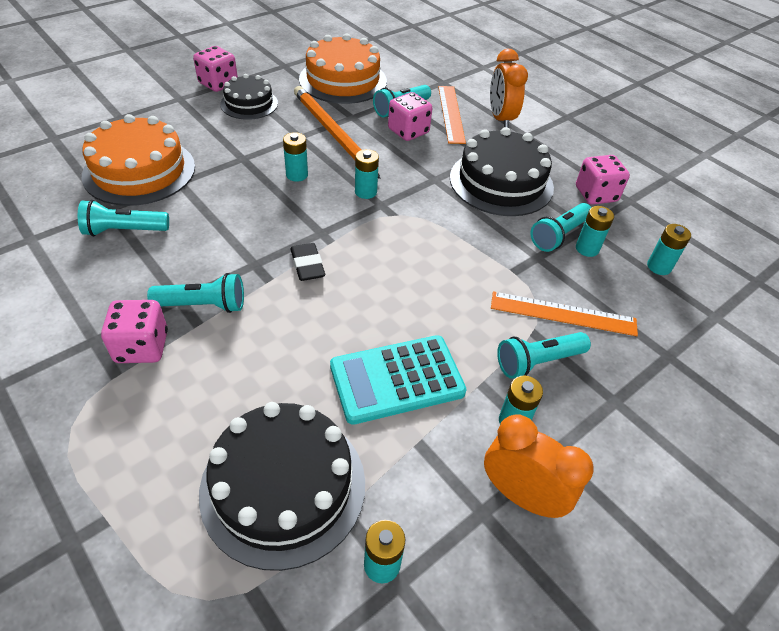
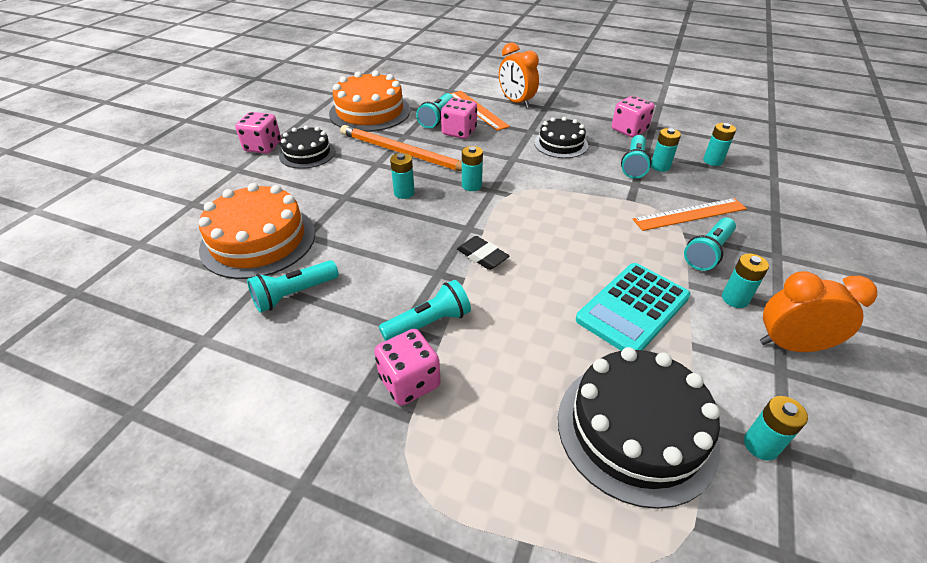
camera: 25 degrees left, 5 degrees down
(501, 182) = (561, 144): black cake -> black cake, size x0.61

